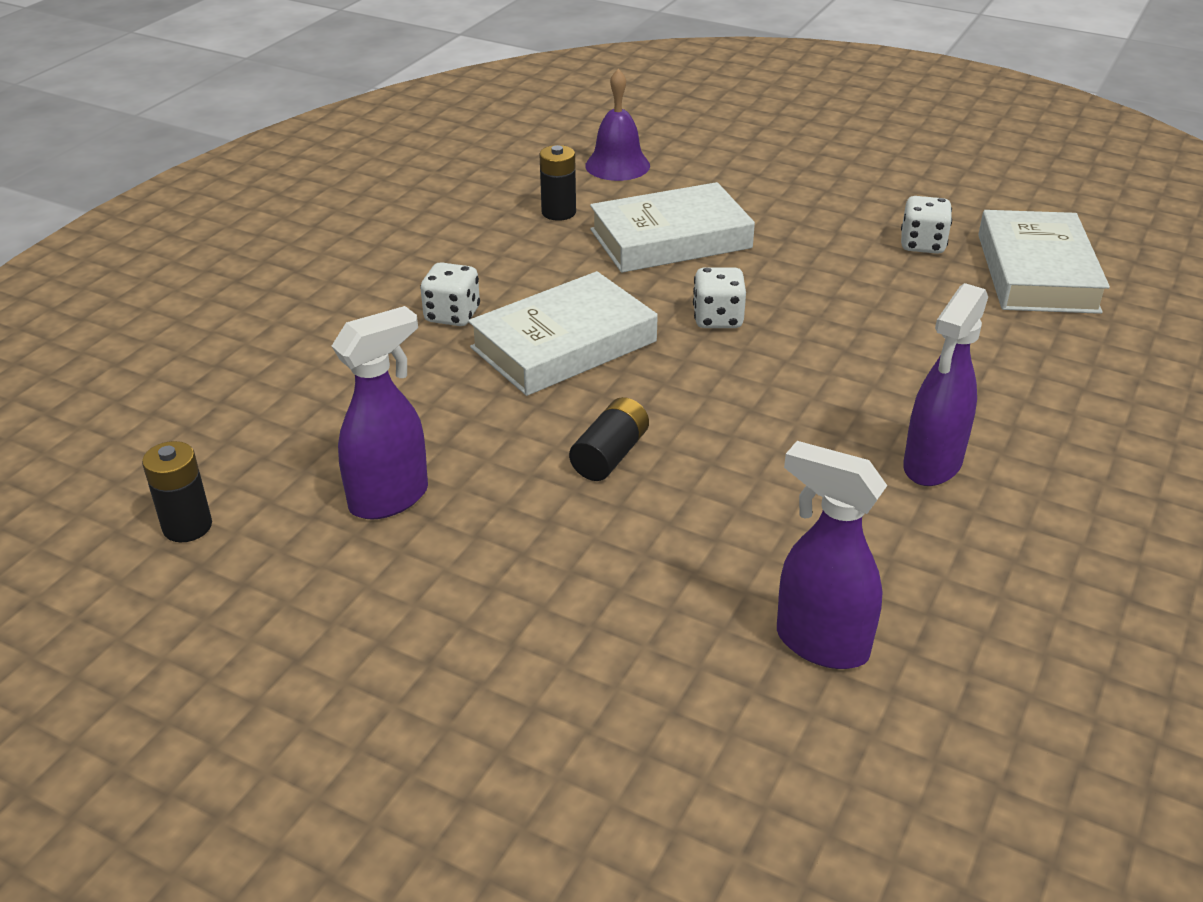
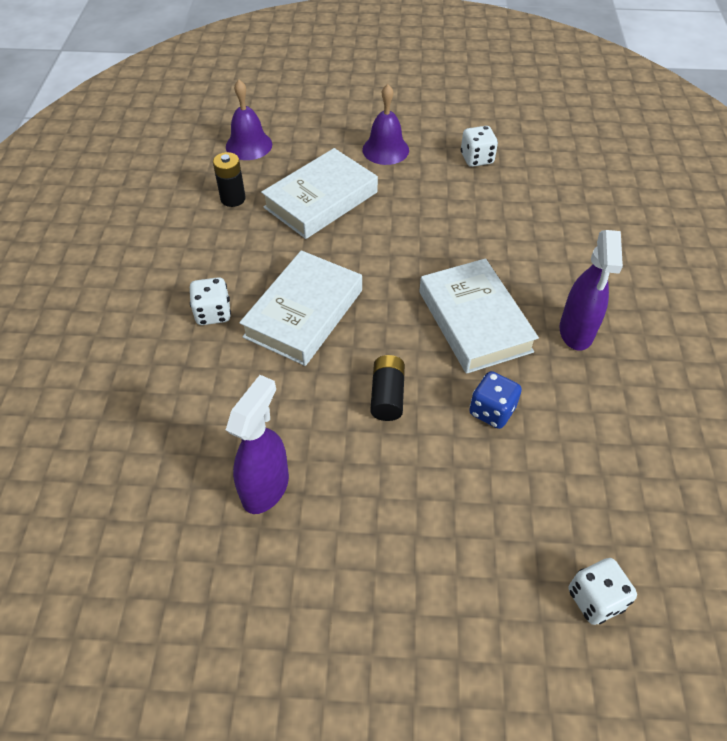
camera: 25 degrees left, 15 degrees up
(187, 526) = (137, 571): black battery -> none
(717, 319) = (389, 259): white dice -> white dice (595, 599)
(742, 513) = (492, 411): none -> blue dice
(797, 208) = (385, 150): none -> purple bell
(820, 643) = (590, 492): purple spray bottle -> none
(1036, 273) = (552, 162): white book -> white book (474, 321)

